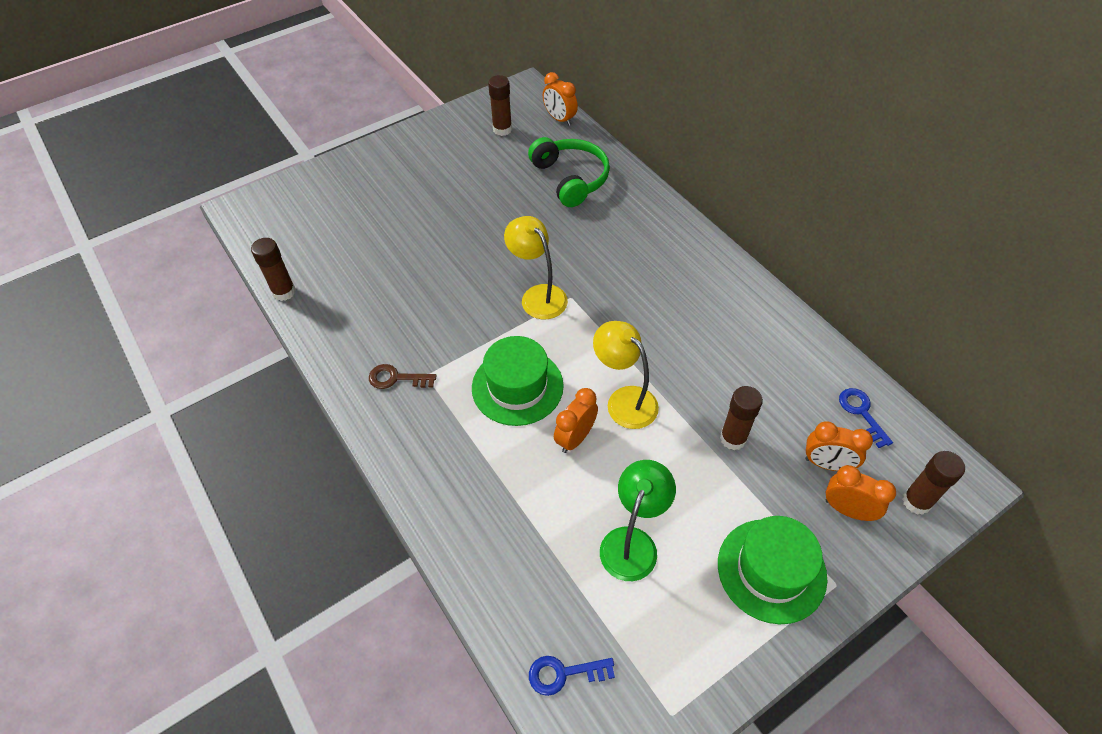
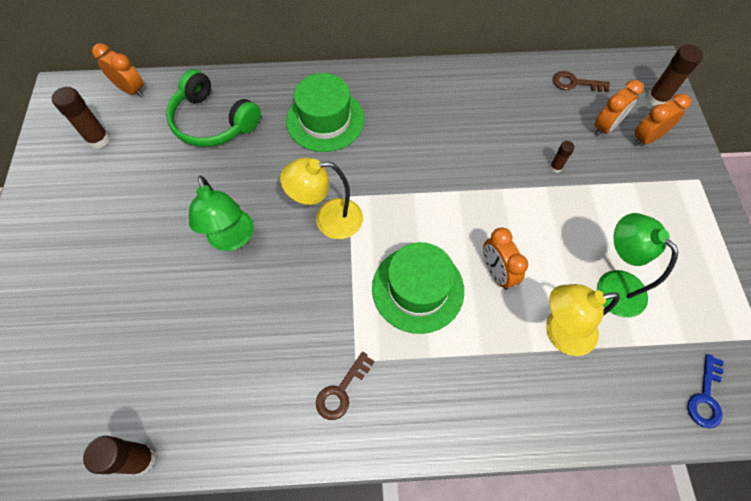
camera: 60 degrees left, 10 degrees up
(476, 247) = (232, 239): none -> green lamp
(559, 119) = (131, 90): orange clock -> orange clock turned 135 degrees counterclockwise
(571, 178) = (213, 122): green headphones -> green headphones turned 150 degrees counterclockwise
(624, 400) = (480, 217): yellow lamp -> yellow lamp (560, 333)
(733, 438) = (555, 167): brown glue stick -> brown glue stick, size x0.55
(771, 570) = (673, 209): green hat -> green hat (325, 120)
(861, 413) = (575, 83): blue key -> brown key

